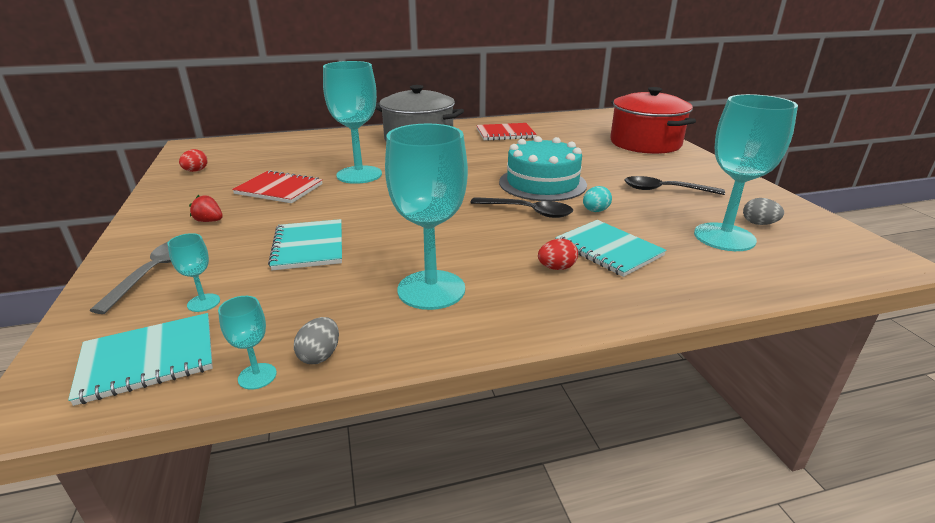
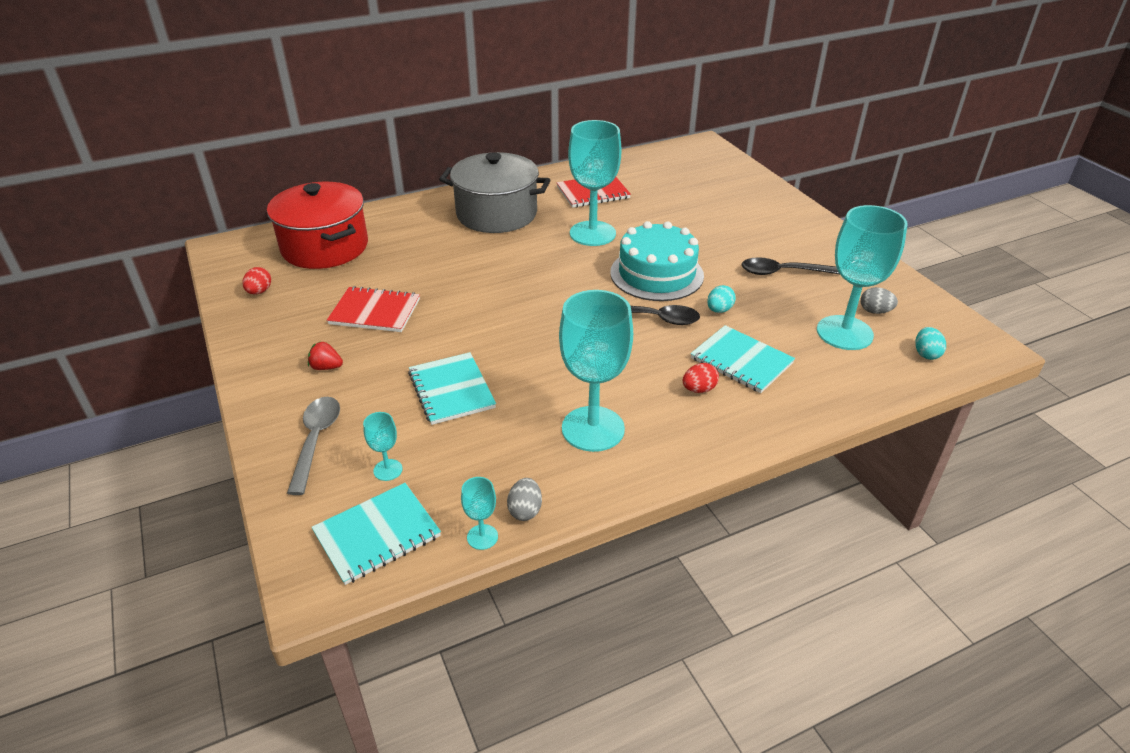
camera: 10 degrees left, 10 degrees up
(359, 175) = (453, 280): turquoise goblet -> turquoise goblet (592, 233)
(645, 143) = (752, 197): red pot -> red pot (325, 247)
(817, 261) = (926, 354): none -> turquoise egg

